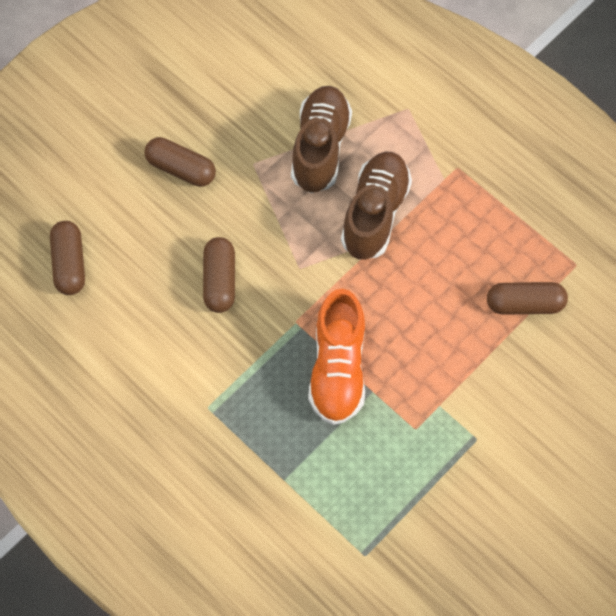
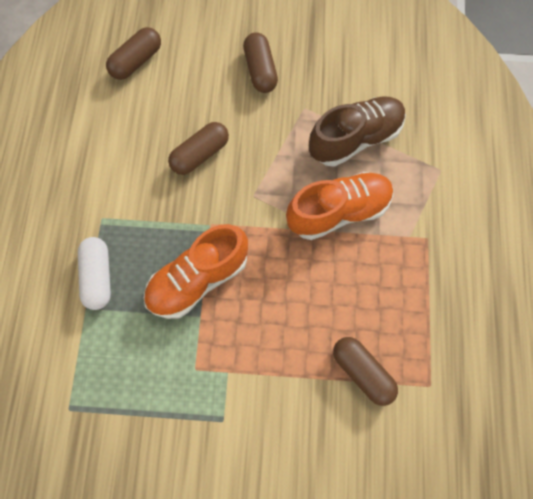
camera: 50 degrees right, 5 degrees up
(263, 449) = (98, 276): none -> white capsule
(375, 214) = (338, 212): brown shoe -> orange shoe

